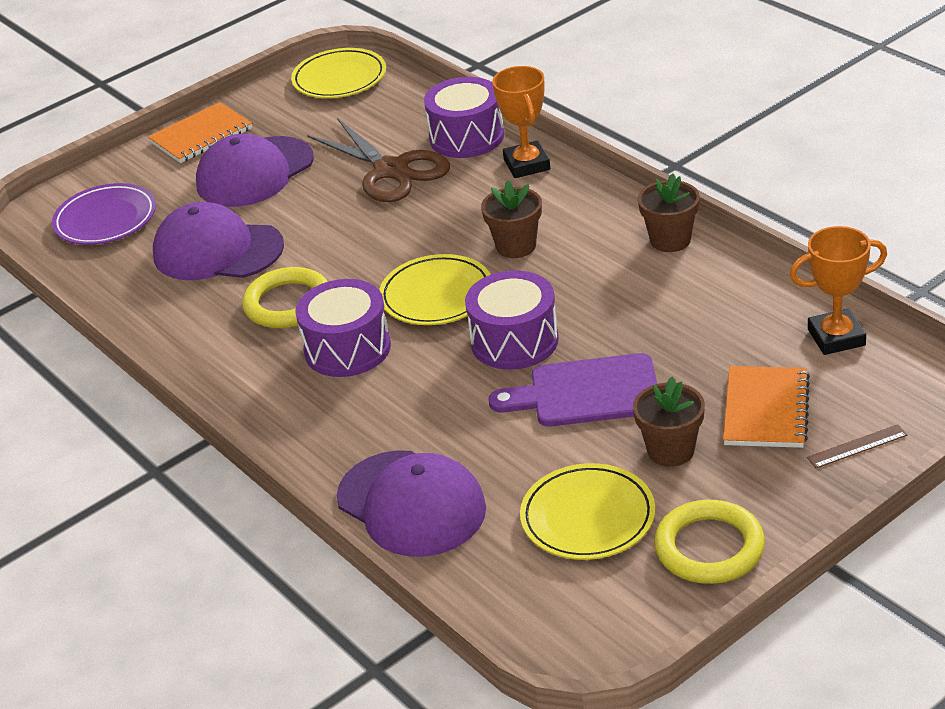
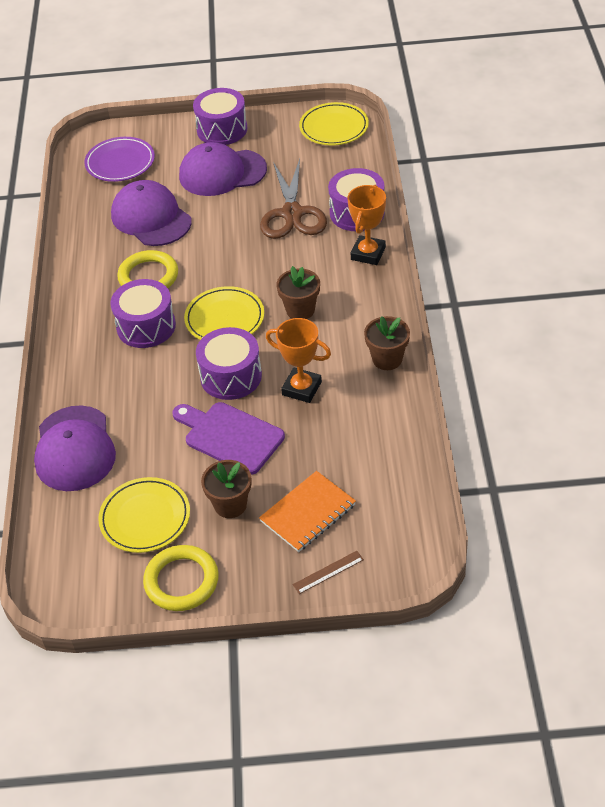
camera: 35 degrees right, 10 degrees up
(201, 136) = (222, 129): orange notebook -> purple drum
(836, 337) = (401, 490): orange trophy -> orange trophy (301, 388)
(857, 446) = (328, 572): brown ruler -> brown ruler turned 45 degrees counterclockwise

